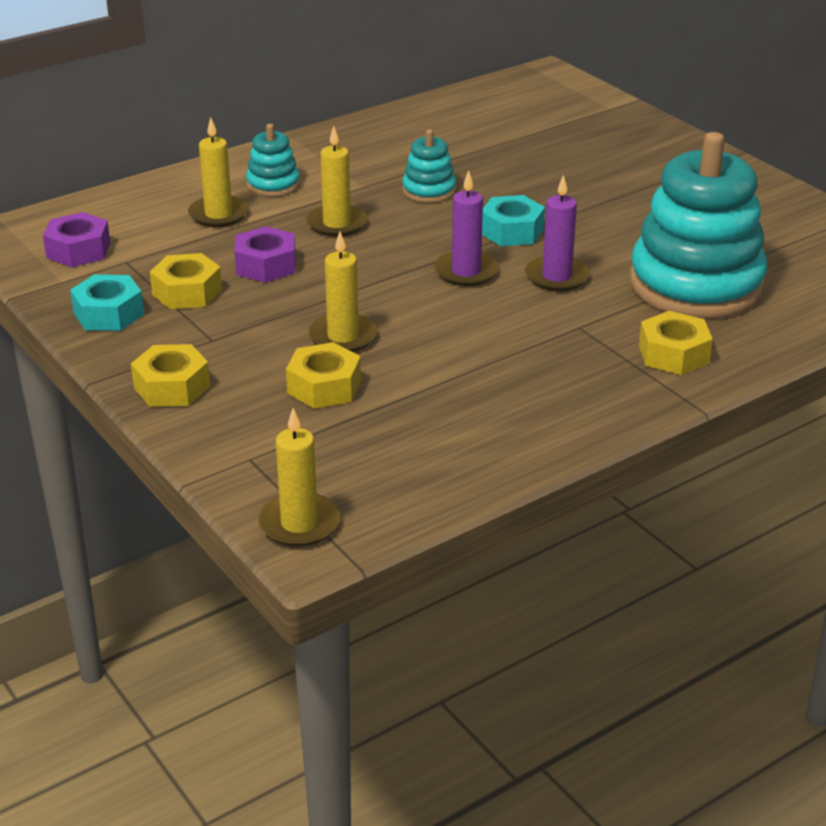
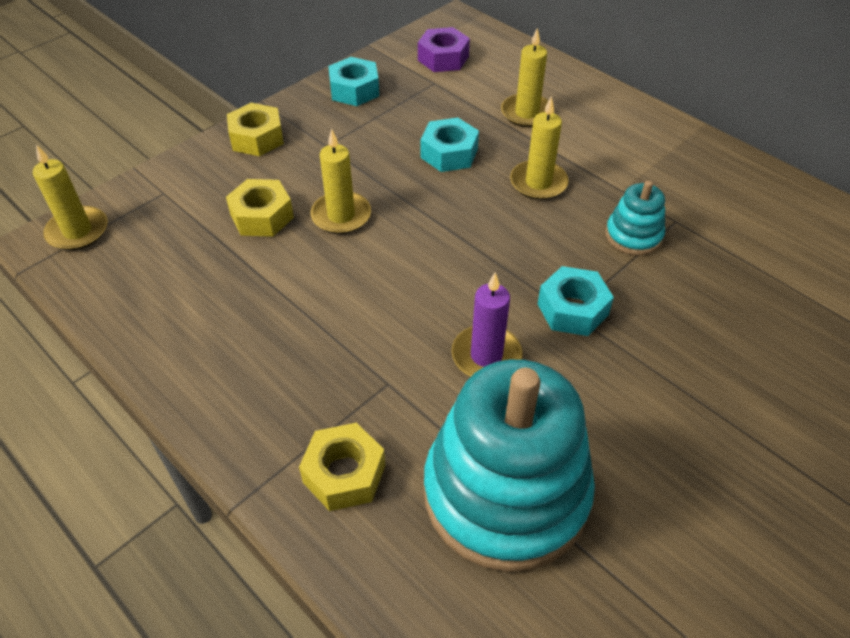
camera: 80 degrees right, 15 degrees up
(187, 292) = (394, 120): yellow nut -> none
(266, 265) = (449, 153): purple nut -> turquoise nut
(273, 185) = (595, 134): turquoise stacking toy -> none
(466, 272) = (475, 282): purple candle -> none

